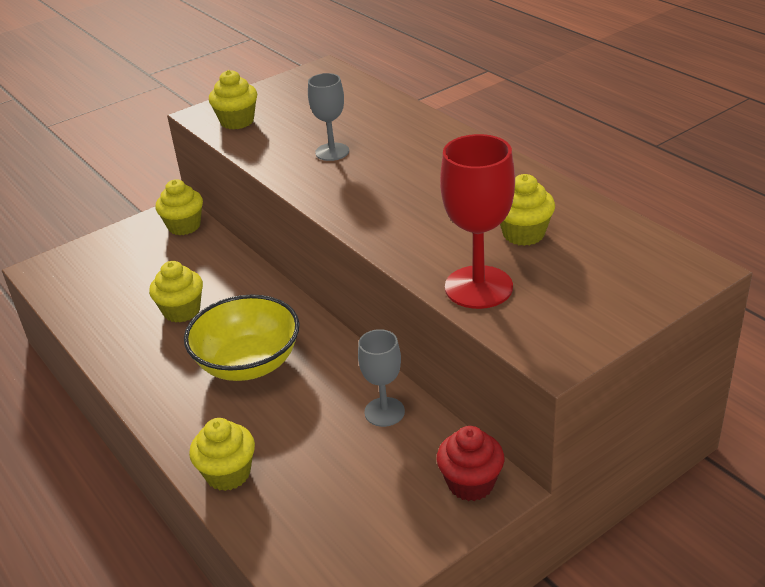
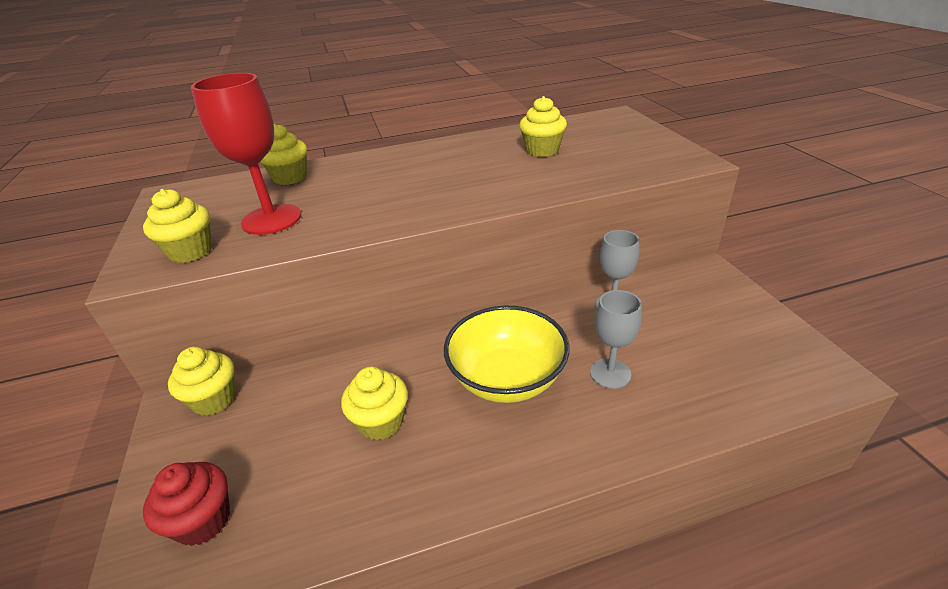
camera: 70 degrees left, 0 degrees up
(228, 474) = (669, 416): yellow cupcake -> yellow cupcake (290, 177)
(332, 152) = (333, 205): grey goblet -> grey goblet (610, 373)
(470, 483) = (704, 280): red cupcake -> red cupcake (203, 520)
(478, 287) = (601, 172): red goblet -> red goblet (271, 219)

